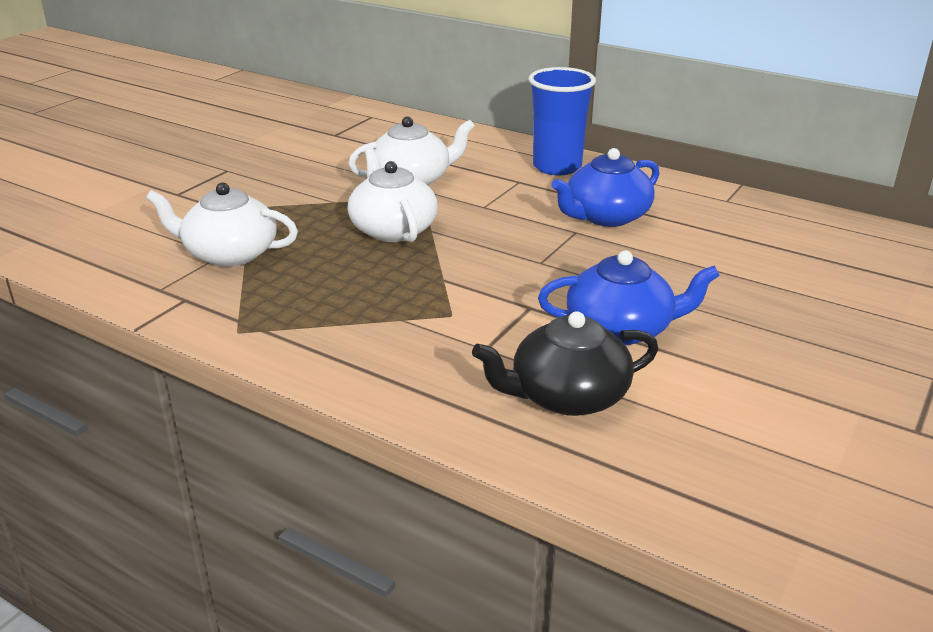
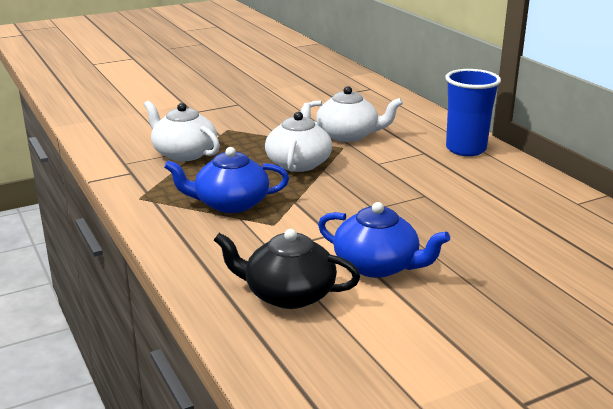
camera: 30 degrees right, 5 degrees down
(606, 216) = (461, 191): blue teapot -> blue teapot (230, 203)

